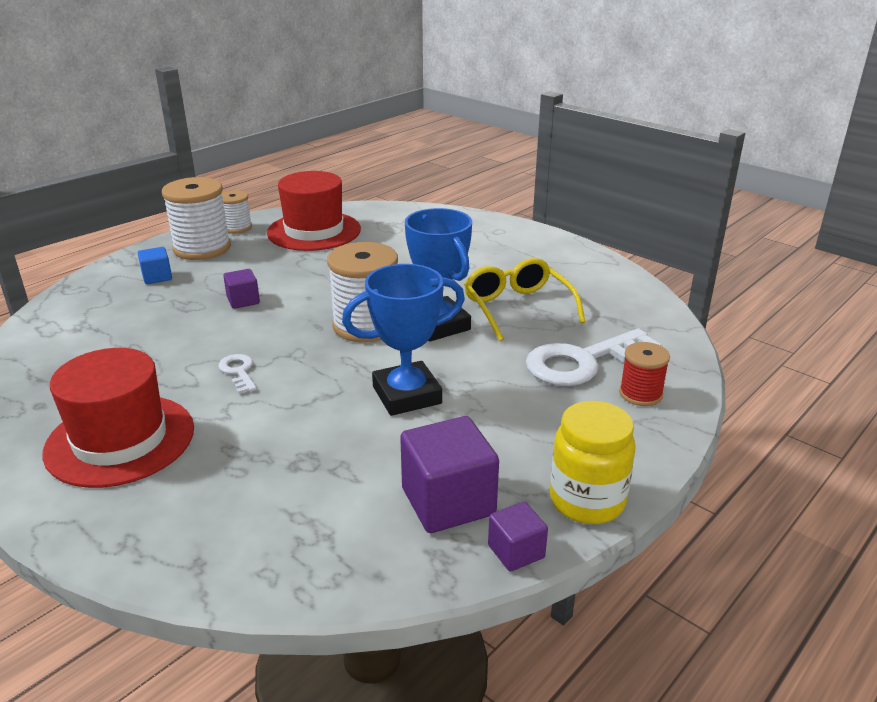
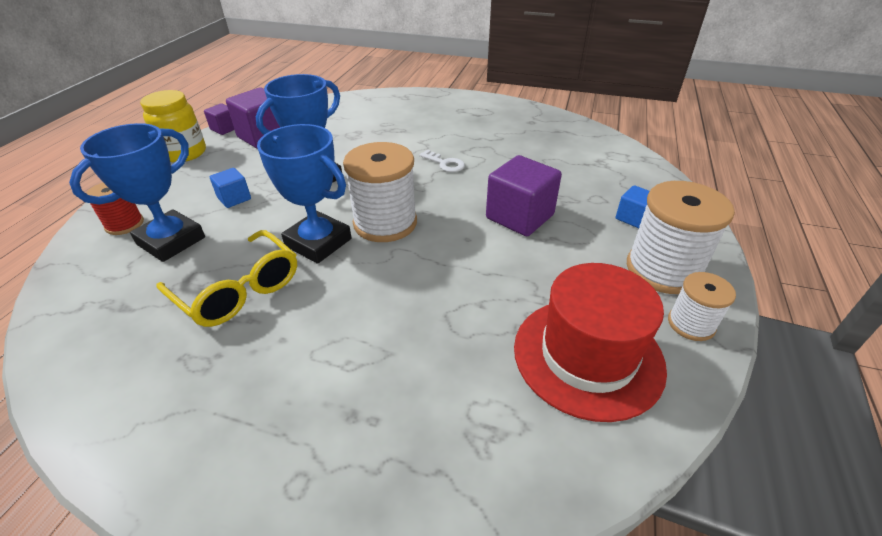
camera: 155 degrees right, 10 degrees up
(120, 440) = (462, 120): red hat -> none
(243, 300) = (519, 216): purple cube -> purple cube, size x1.86
(513, 394) = (234, 198): none -> blue cube
(582, 362) = (171, 241): white key -> blue trophy

